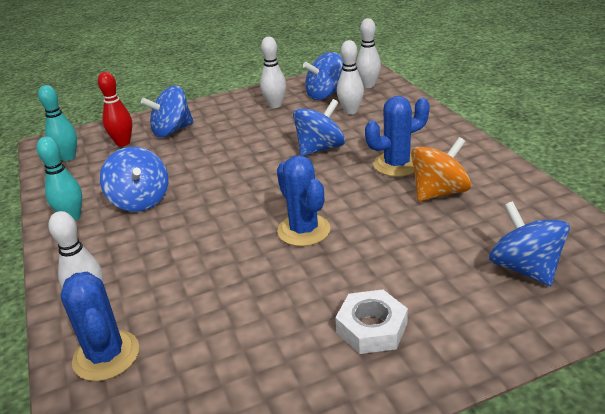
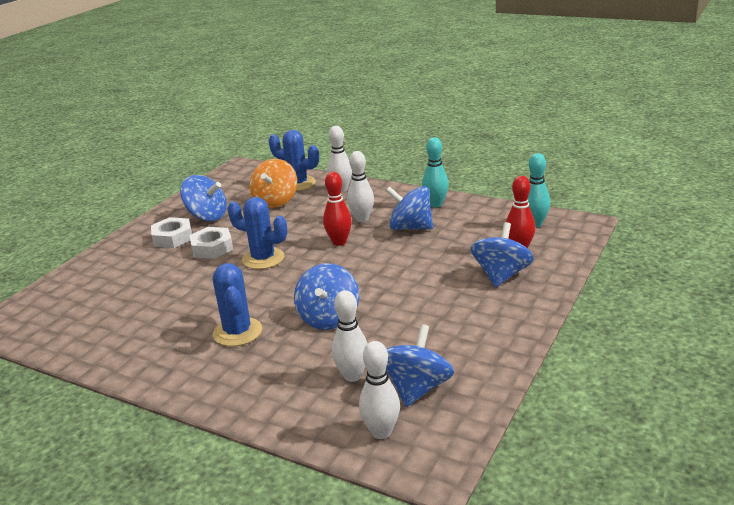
camera: 140 degrees right, 5 degrees down
(215, 215) = (339, 242): none -> red bowling pin
(275, 105) = (453, 346): white bowling pin -> white bowling pin (362, 219)
(338, 277) = (212, 248): none -> white nut
(396, 165) = (237, 332): blue cactus -> blue cactus turned 45 degrees counterclockwise
(439, 192) = (180, 323): orange spinning top -> orange spinning top (275, 201)
(524, 268) = (90, 297): blue spinning top -> blue spinning top (207, 216)

